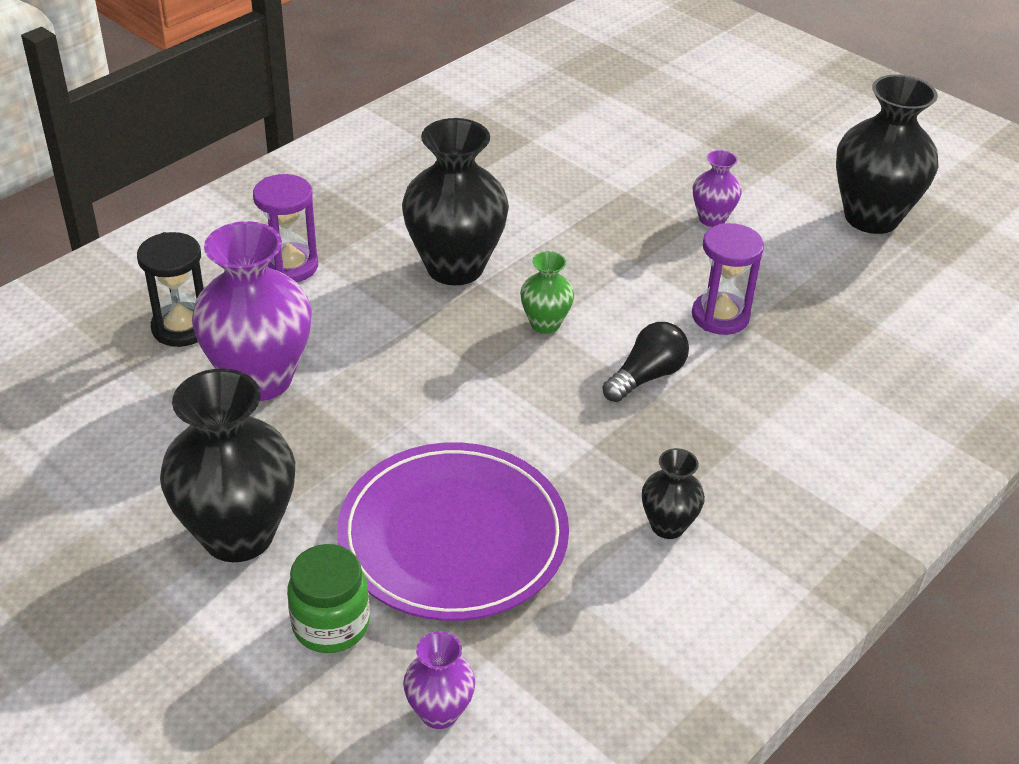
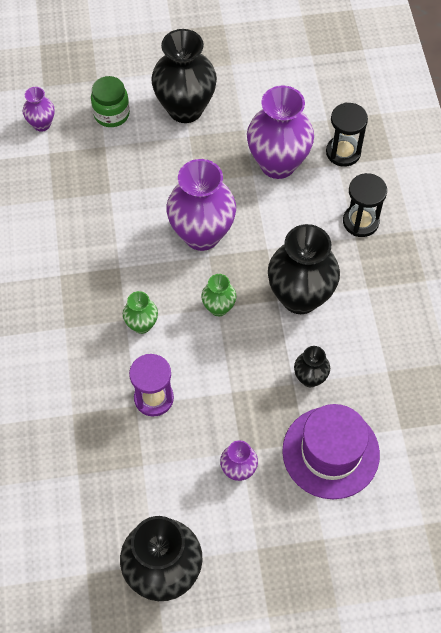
camera: 130 degrees right, 20 degrees up
(290, 266) = (360, 222): purple hourglass -> black hourglass
(453, 536) = (117, 179): purple plate -> none
(455, 393) = (202, 234): none -> purple vase
(613, 171) = (330, 452): none -> purple hat
(646, 376) = (142, 325): black light bulb -> green vase
(667, 526) = (49, 260): black vase -> black vase (310, 378)

